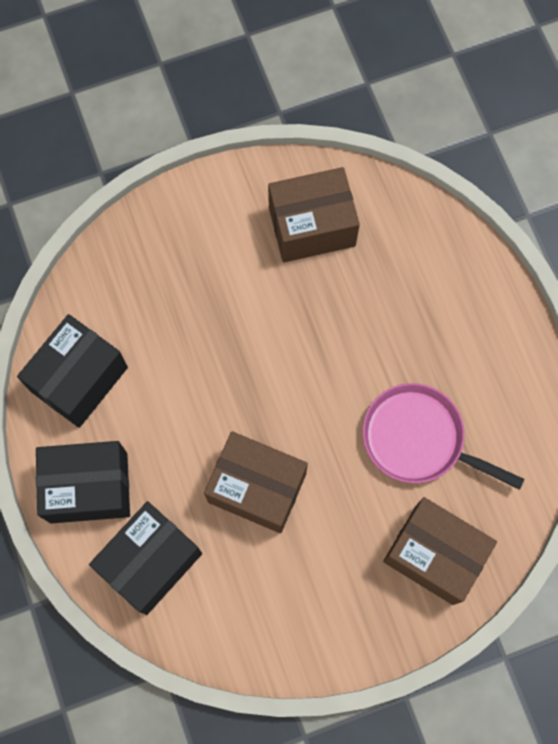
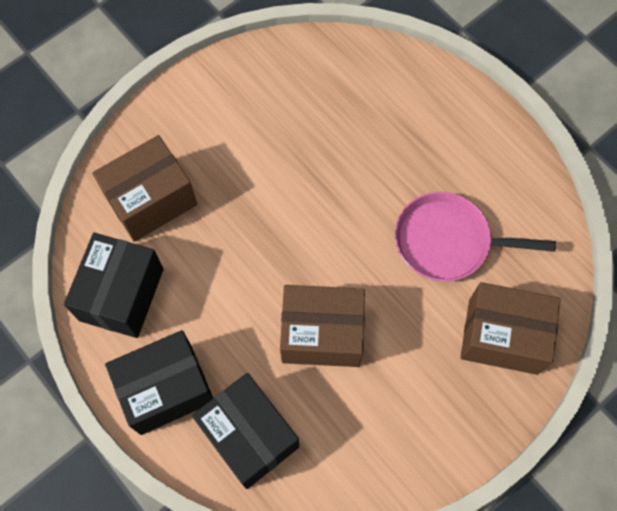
camera: 20 degrees left, 5 degrees down
(150, 561) = (249, 436): black box -> black box turned 60 degrees counterclockwise
(312, 226) = (284, 95): brown box -> brown box (151, 200)

